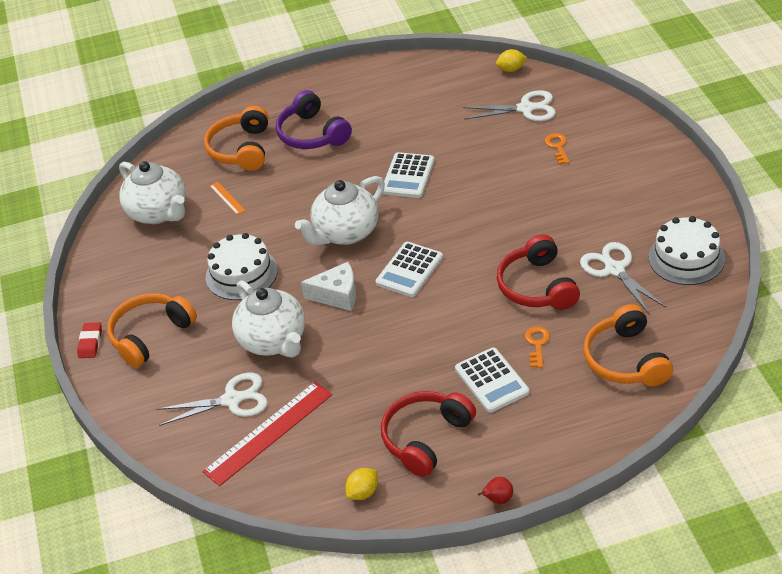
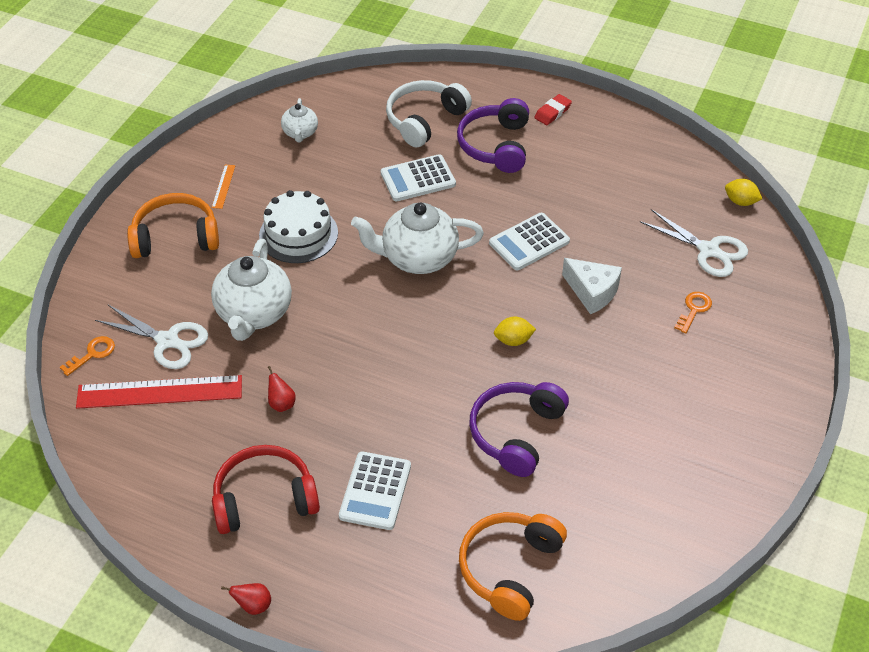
camera: 35 degrees right, 5 degrees up
(90, 343) = (130, 210): red eraser -> red eraser (552, 112)
(159, 213) = (300, 133): white teapot -> white teapot, size x0.53
(227, 198) = (364, 157): orange ruler -> orange ruler (223, 186)
(241, 149) = (424, 120): orange headphones -> white headphones
(337, 295) = (347, 310): white cheese -> white cheese (592, 292)
(363, 492) = (164, 505): yellow lemon -> yellow lemon (513, 340)
(364, 378) = (281, 404): none -> red pear
(409, 270) = (429, 332): white calculator -> white calculator (418, 179)
(537, 286) = (516, 433): red headphones -> purple headphones
(537, 344) = (451, 489): orange key -> orange key (92, 354)
(614, 269) = (603, 472): white scissors -> none
(686, 258) = (684, 514): white cake -> none

